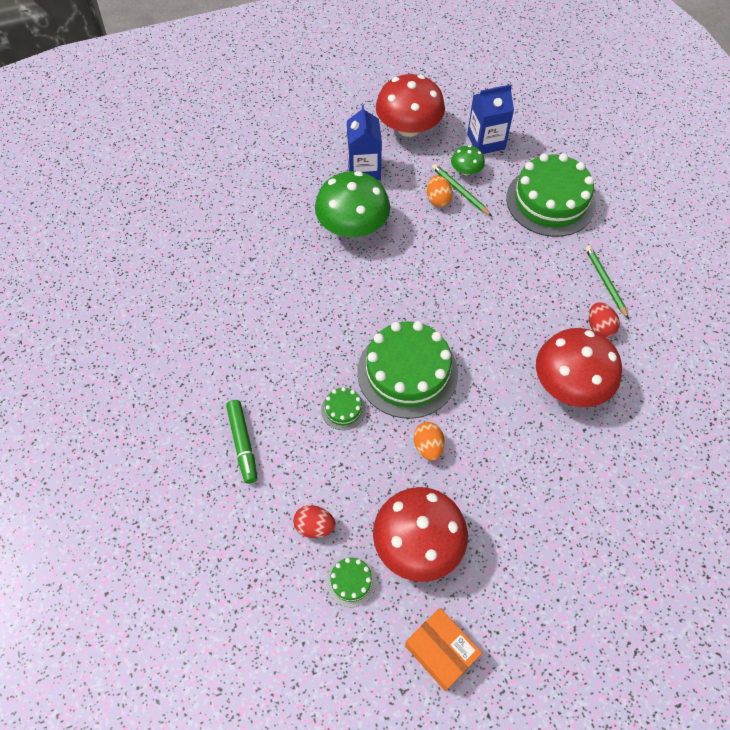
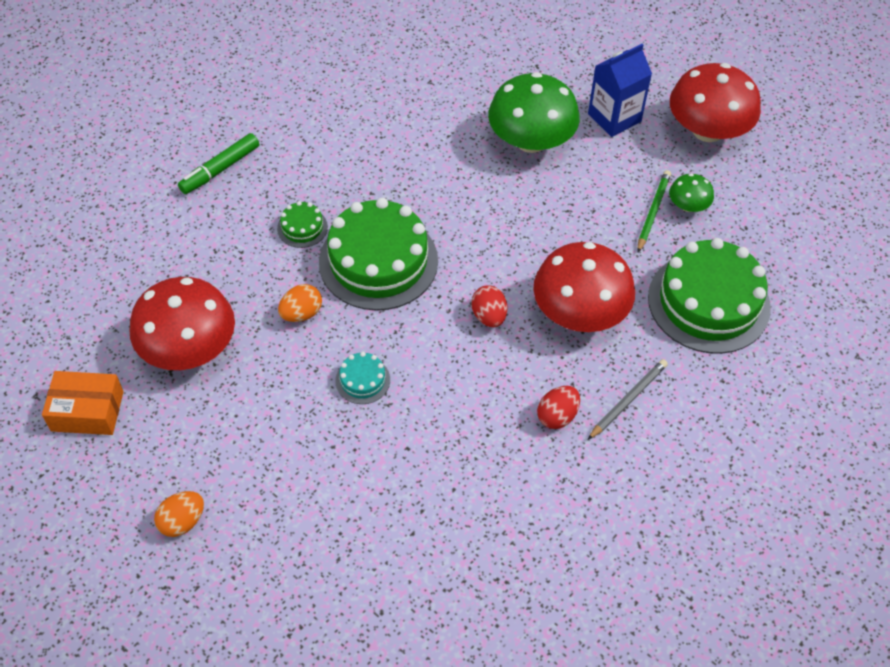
camera: 60 degrees right, 5 degrees down
(315, 526) = (165, 259): red egg -> red egg (489, 316)
(351, 581) = (123, 311): green cake -> none
(438, 199) = (624, 197): orange egg -> orange egg (182, 521)
(441, 651) = (87, 411): orange box -> orange box turned 75 degrees clockwise
(486, 141) = (748, 207): blue carton -> none
(511, 432) = (362, 380): none -> turquoise cake
(570, 384) = (459, 413): red mushroom -> red mushroom (580, 312)
(605, 282) = (628, 400): green pencil -> grey pencil

